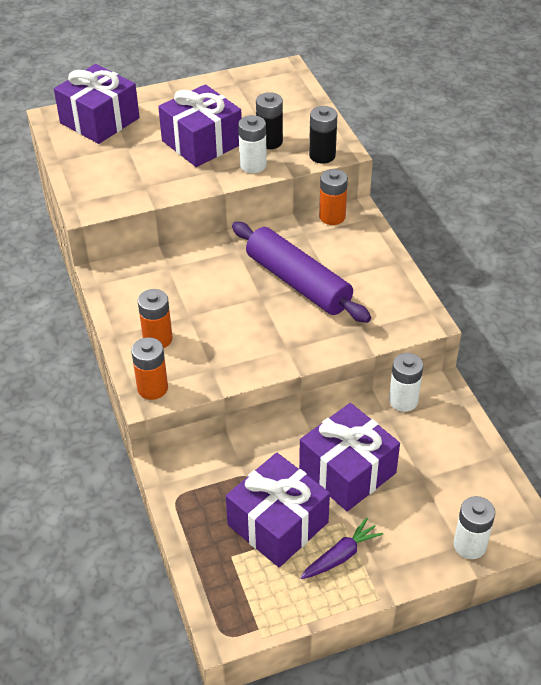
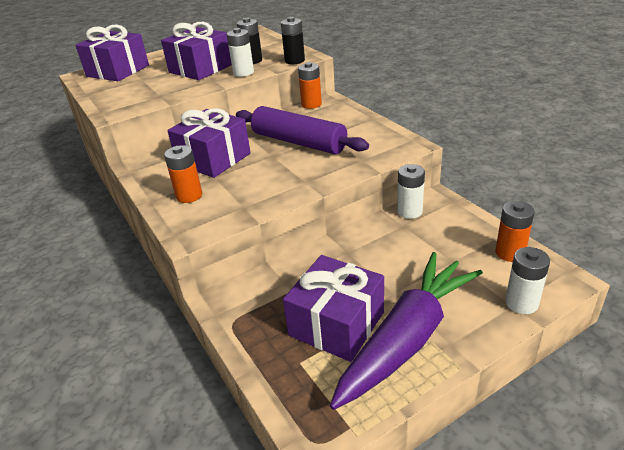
camera: 10 degrees left, 10 degrees down
(152, 388) = (191, 229): orange battery -> orange battery (510, 253)
(340, 556) = (407, 338): purple carrot -> purple carrot, size x2.32
(347, 471) = (384, 269): purple gift -> purple gift (213, 159)

